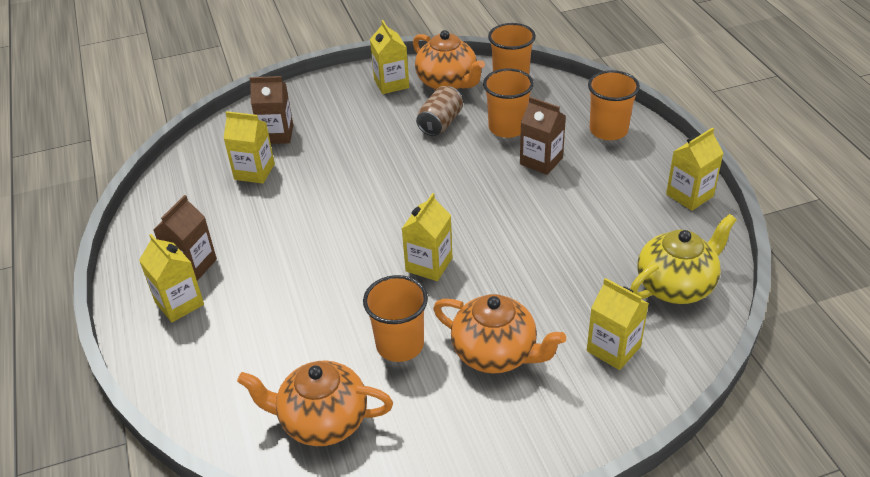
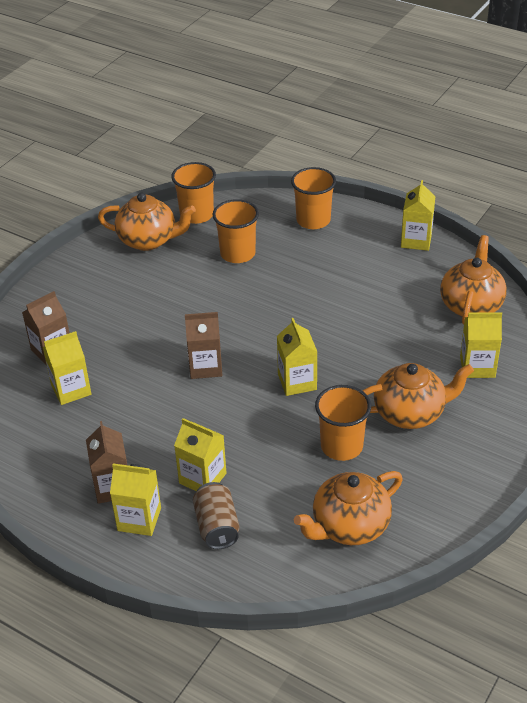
camera: 40 degrees left, 0 degrees up
(391, 83) = (101, 262): yellow carton -> yellow carton (202, 478)
(440, 123) = (181, 275): brown can -> brown can (217, 526)
(541, 161) = (291, 266): brown carton -> brown carton (205, 367)
(676, 285) = (471, 305): yellow teapot -> orange teapot

